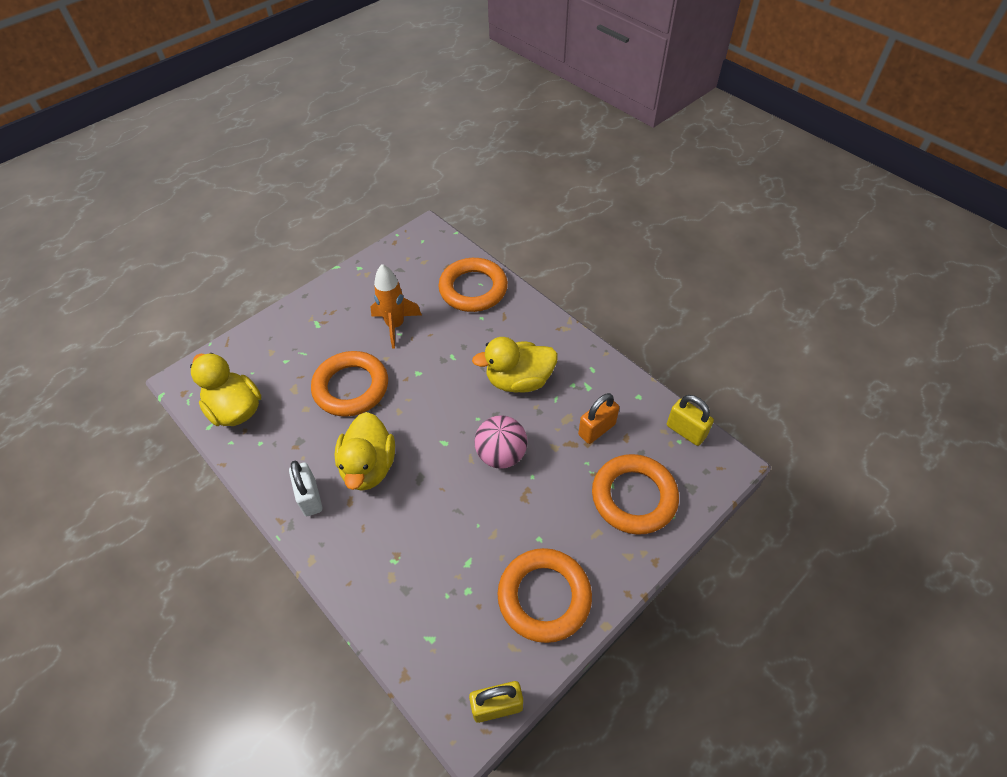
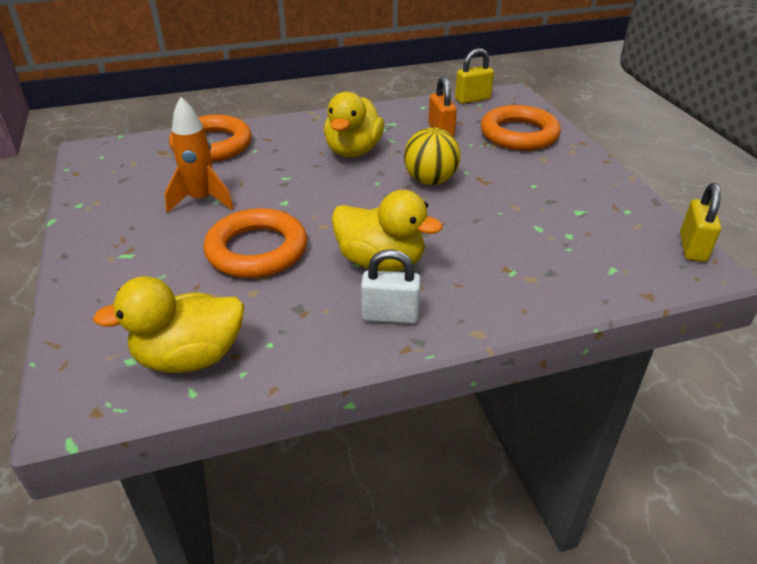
camera: 65 degrees left, 15 degrees down
(501, 455) = (430, 180): pink ball -> yellow ball
(544, 597) = (593, 197): orange ring -> none

